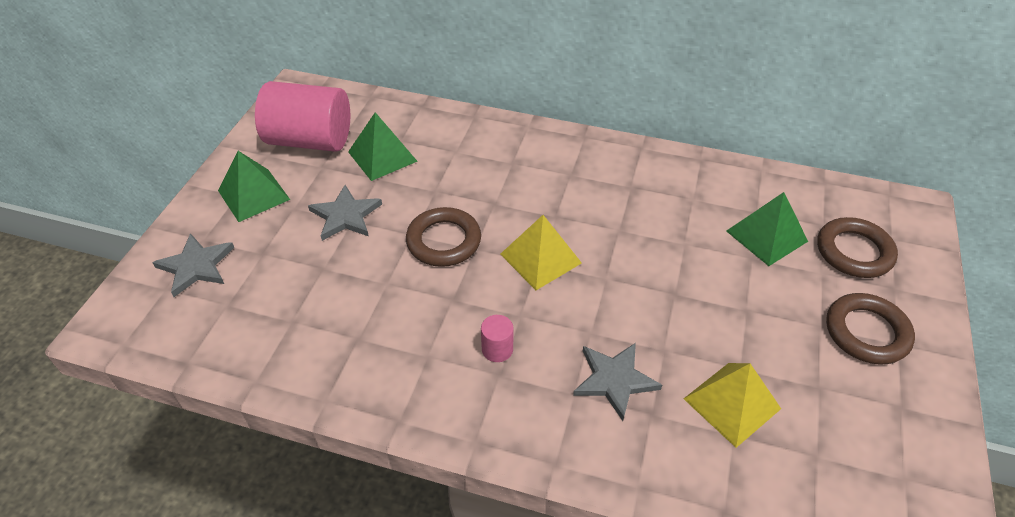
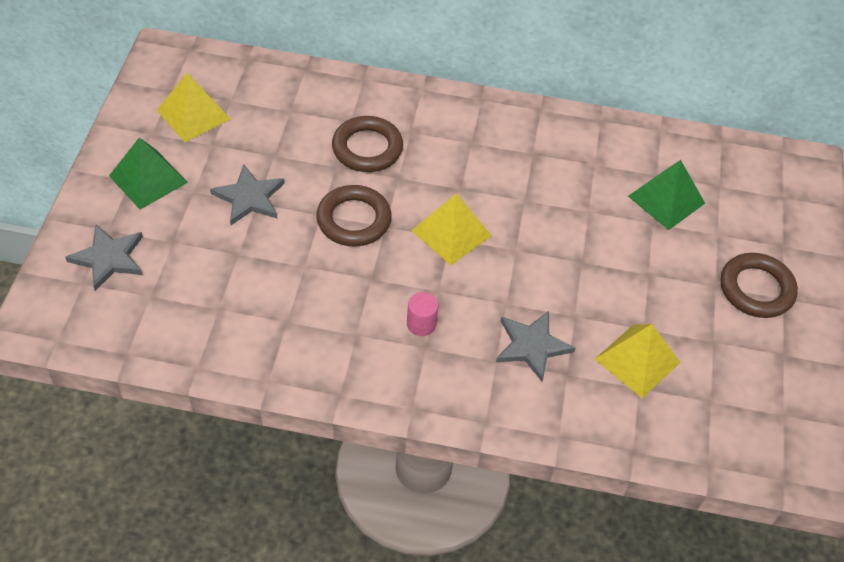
camera: 10 degrees left, 5 degrees up
(310, 140) = (193, 114): pink cylinder -> yellow pyramid
(382, 156) = (275, 130): green pyramid -> none
(854, 252) = (747, 212): brown ring -> brown ring (367, 148)

